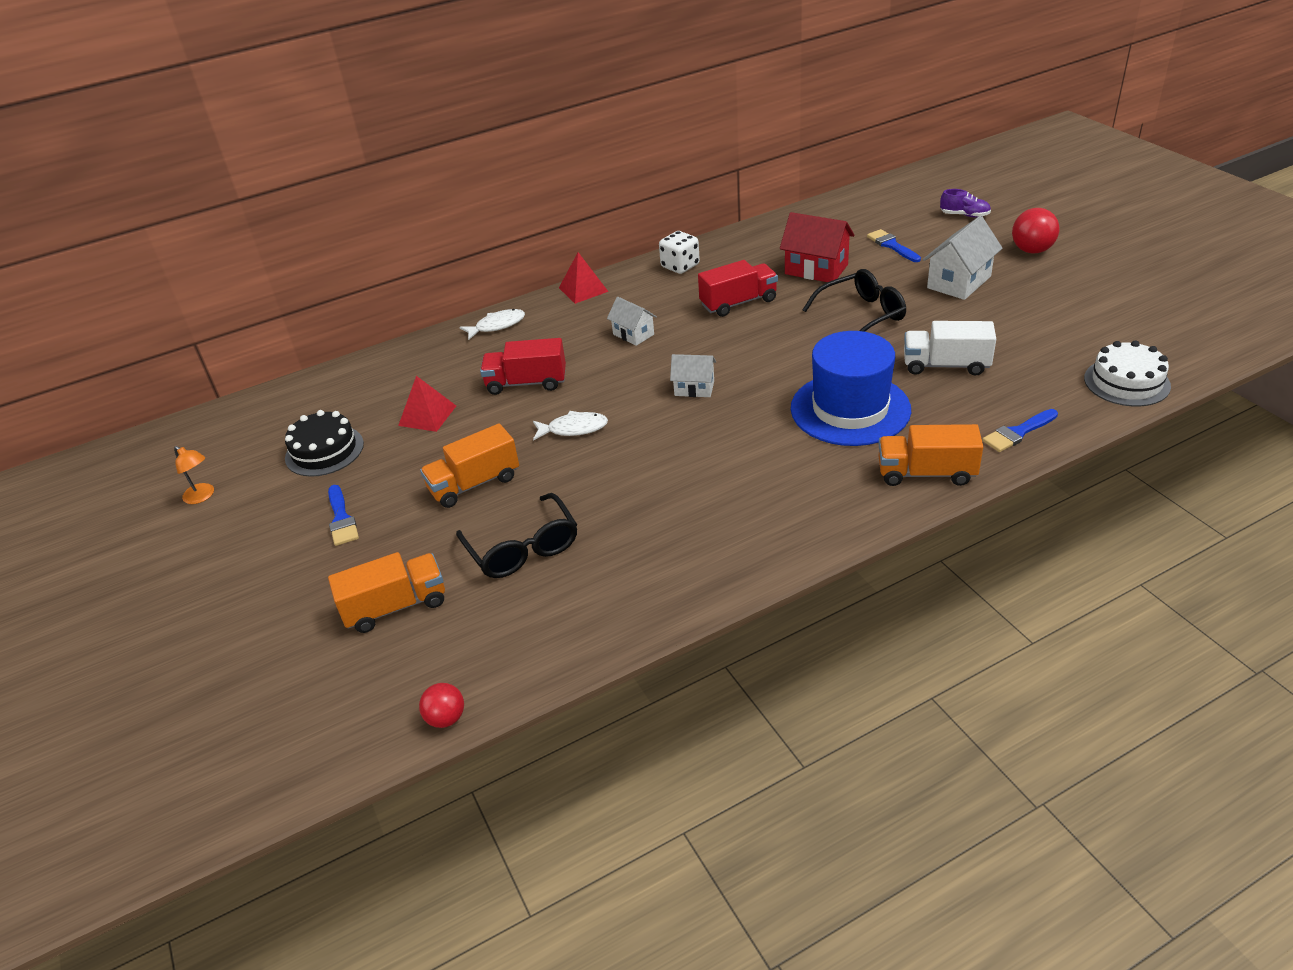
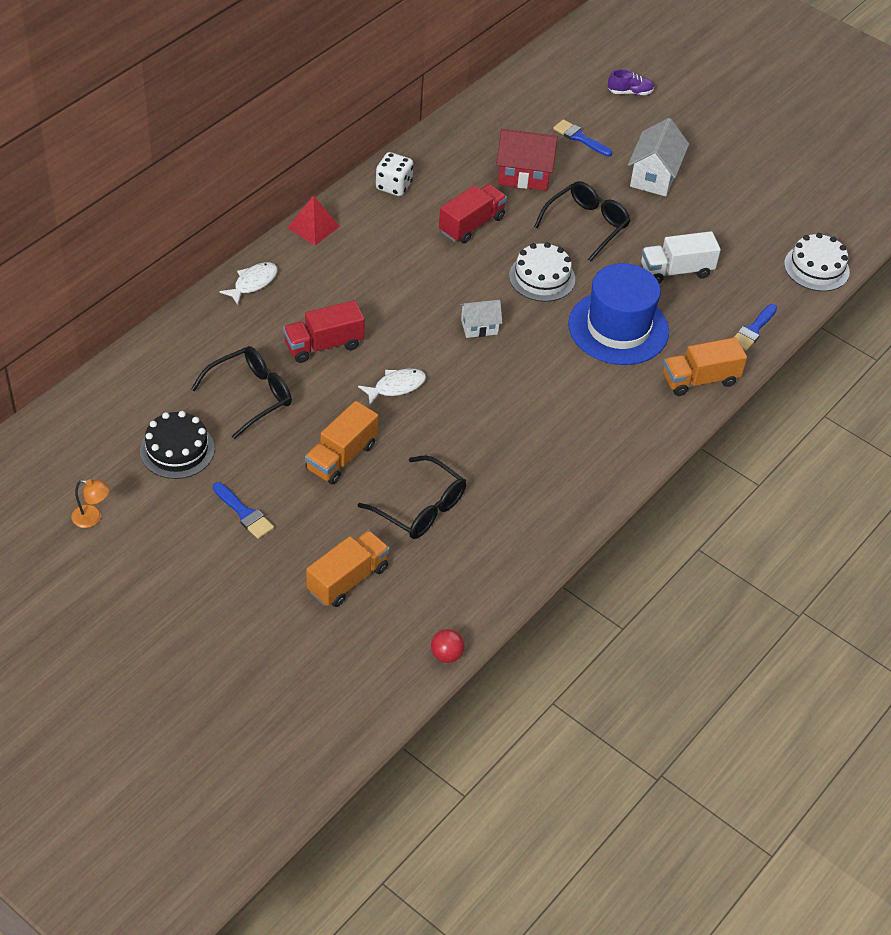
camera: 30 degrees left, 10 degrees up
(427, 415) = (251, 395): red pyramid -> black glasses
(633, 334) = (393, 275): white house -> none
(787, 354) = (542, 277): none -> white cake
(1032, 250) = (702, 131): red ball -> none

